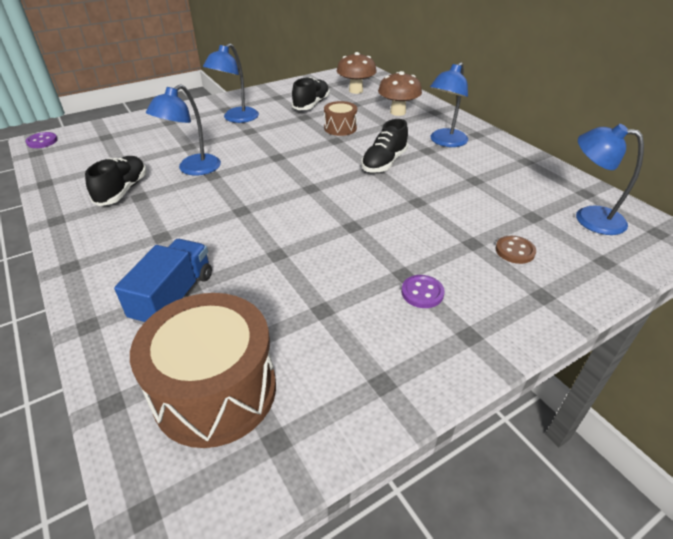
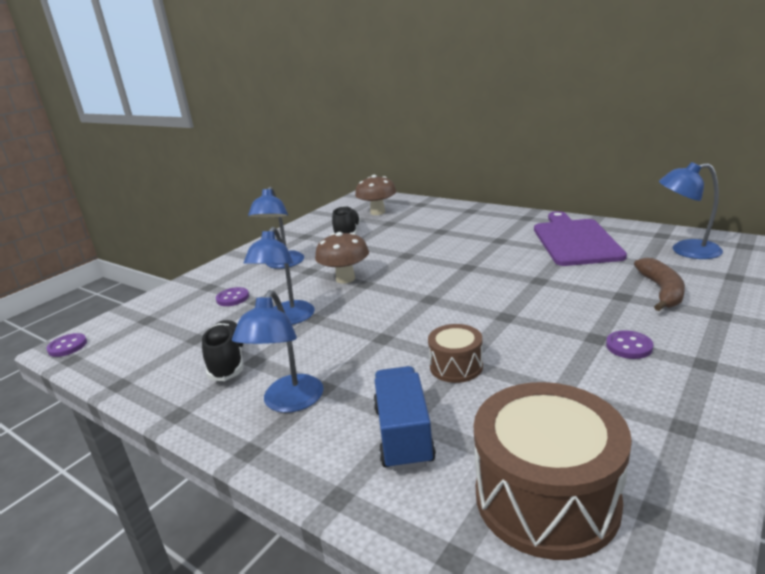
camera: 20 degrees left, 15 degrees down
(174, 137) = (233, 298): none -> purple button
(340, 128) = (399, 244): brown drum -> brown drum (456, 366)
(384, 163) = (473, 260): black shoe -> none
(398, 112) = (438, 219): brown mushroom -> brown mushroom (345, 279)
(445, 142) = (507, 230): blue lamp -> blue lamp (289, 402)
(494, 172) = (574, 241): none -> purple cutting board
(515, 251) = (661, 291): brown button -> brown banana

